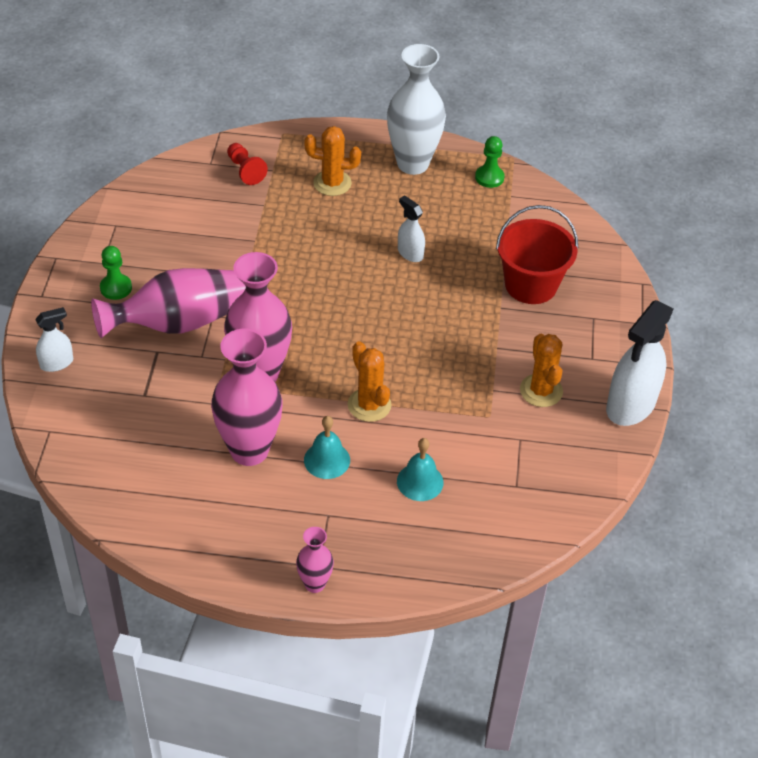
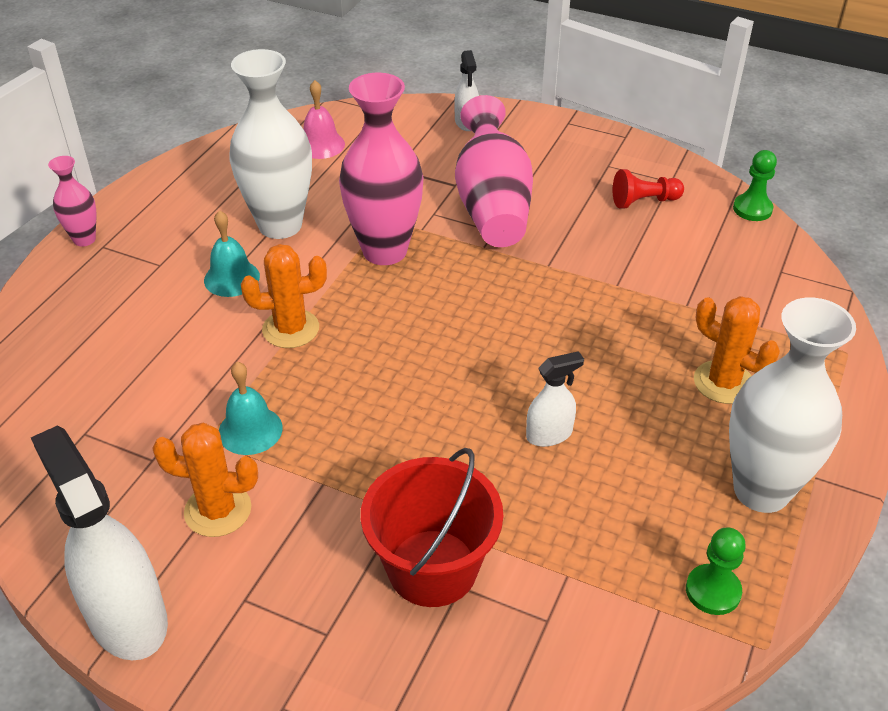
camera: 110 degrees right, 5 degrees down
(116, 288) = (564, 169): green pawn -> green pawn (752, 209)
(120, 459) = (320, 145): none -> pink bell
(245, 170) = (762, 300): red pawn -> red pawn (644, 201)
(249, 450) = (280, 225): pink vase -> white vase
(332, 183) = (723, 382): orange cactus -> orange cactus turned 75 degrees counterclockwise
(420, 482) = (151, 346): turquoise bell -> turquoise bell (250, 430)

